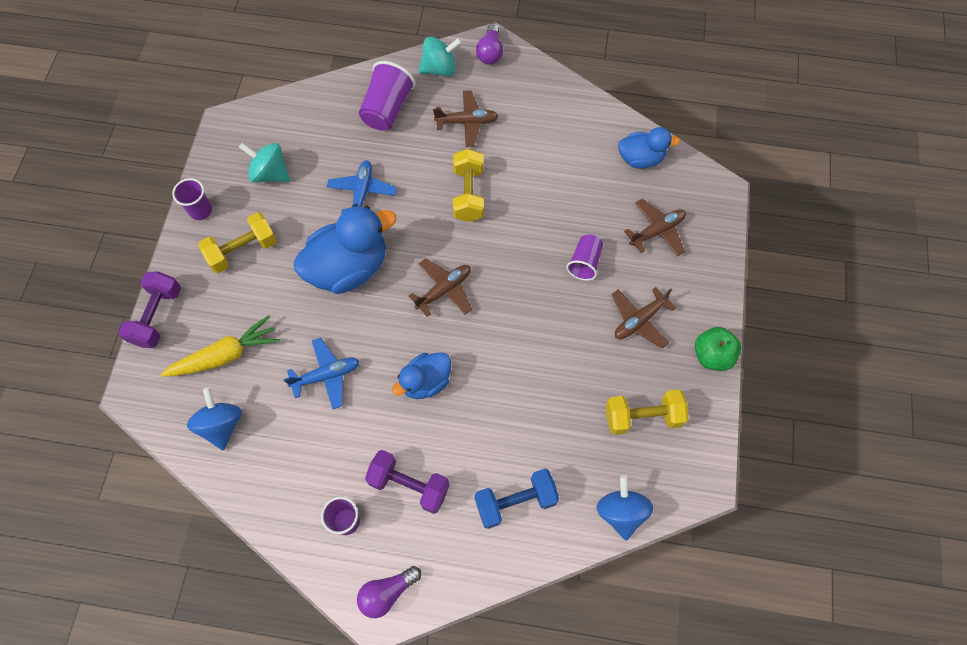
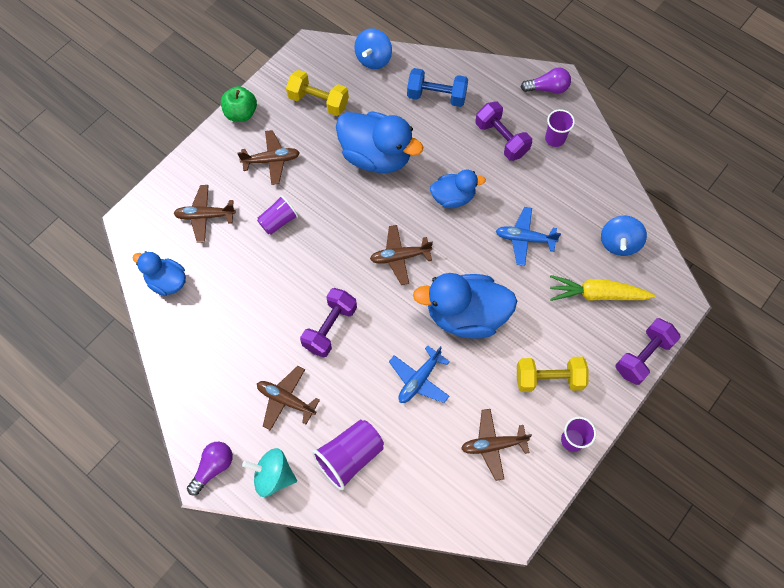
camera: 150 degrees left, 0 degrees up
(270, 173) = (493, 445): turquoise spinning top -> brown plane
(468, 194) = (330, 328): yellow dumbbell -> purple dumbbell
(535, 385) = (376, 156): none -> blue duck

